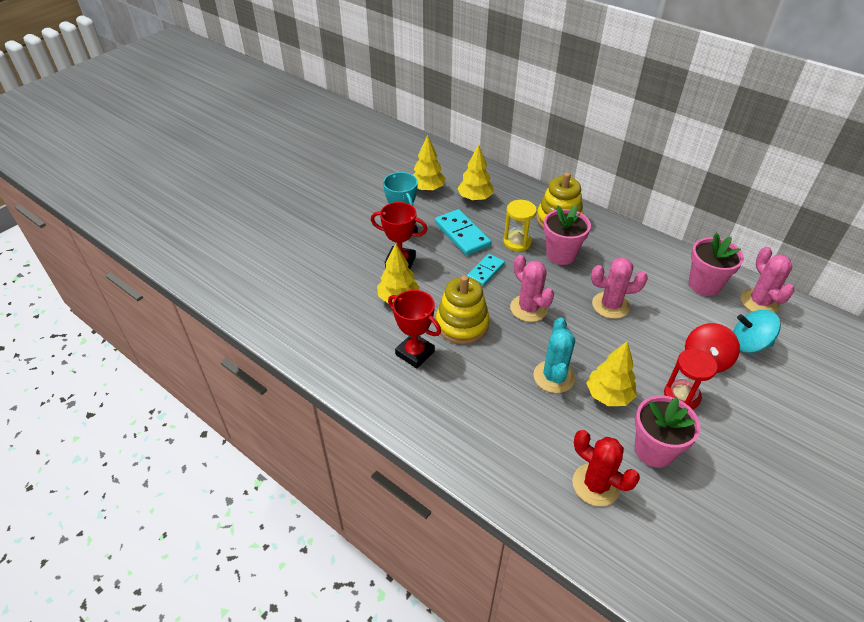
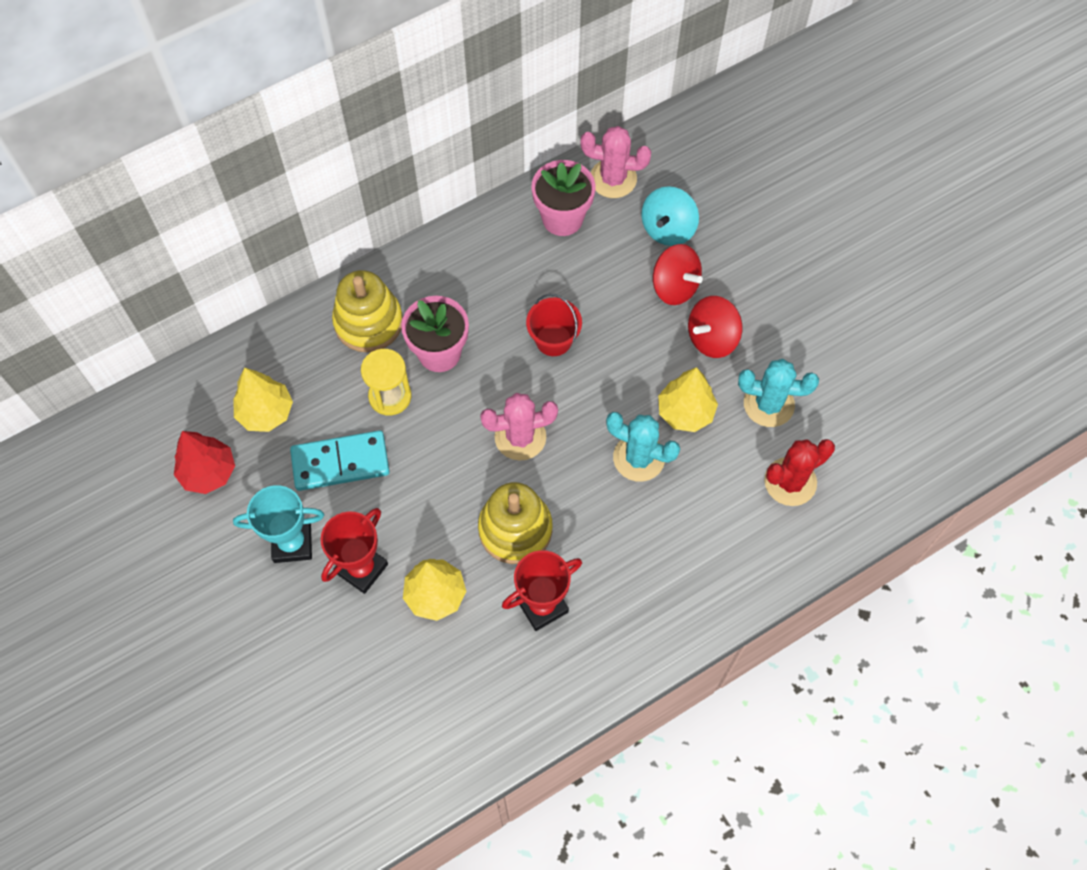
camera: 70 degrees left, 20 degrees up
(427, 189) = (208, 472): yellow tree -> red tree
(485, 271) = (430, 461): turquoise domino -> none
(610, 305) = (553, 340): pink cactus -> red bucket
(654, 450) = (768, 404): pink flower pot -> turquoise cactus
(682, 396) = (712, 338): red hourglass -> red spinning top

